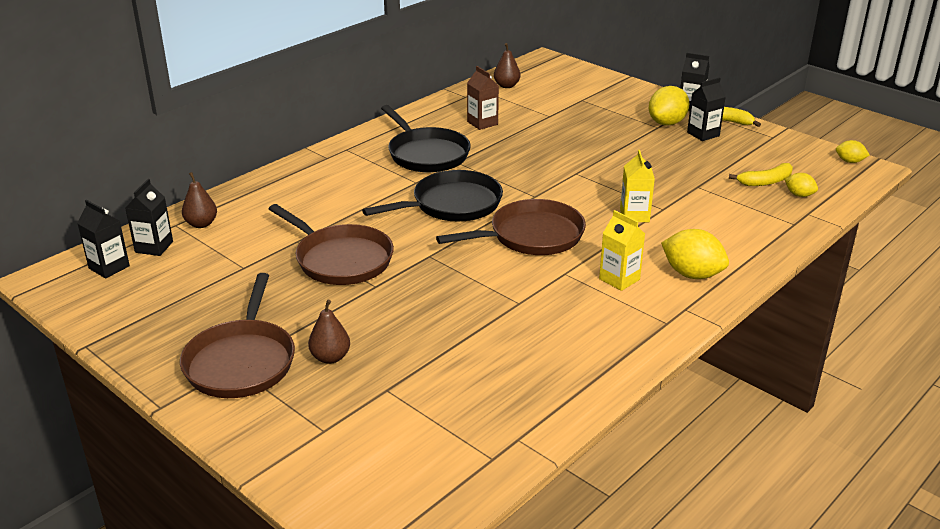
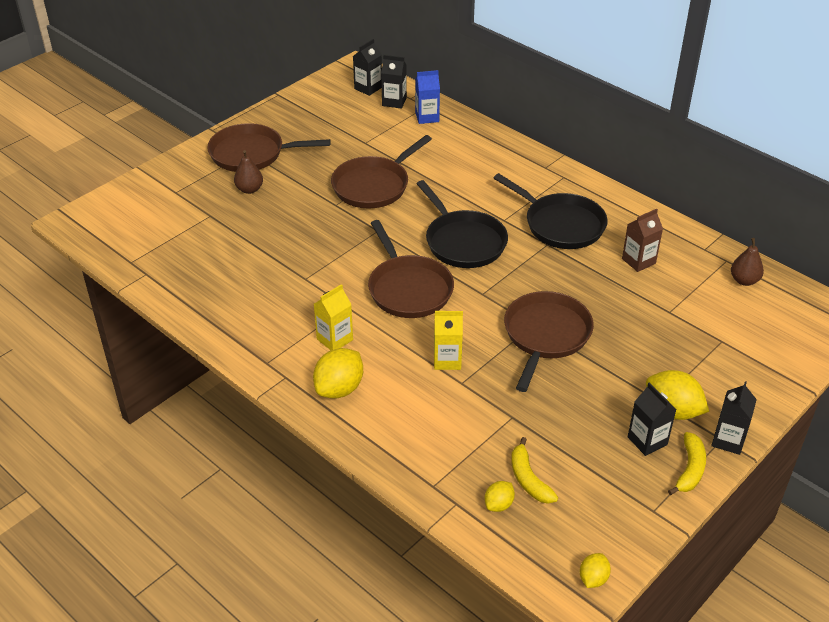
camera: 90 degrees right, 10 degrees up
(201, 224) = (427, 117): brown pear -> blue carton
(426, 154) = (560, 224): black pan -> black pan turned 105 degrees counterclockwise
(590, 168) = (545, 336): none -> brown pan

